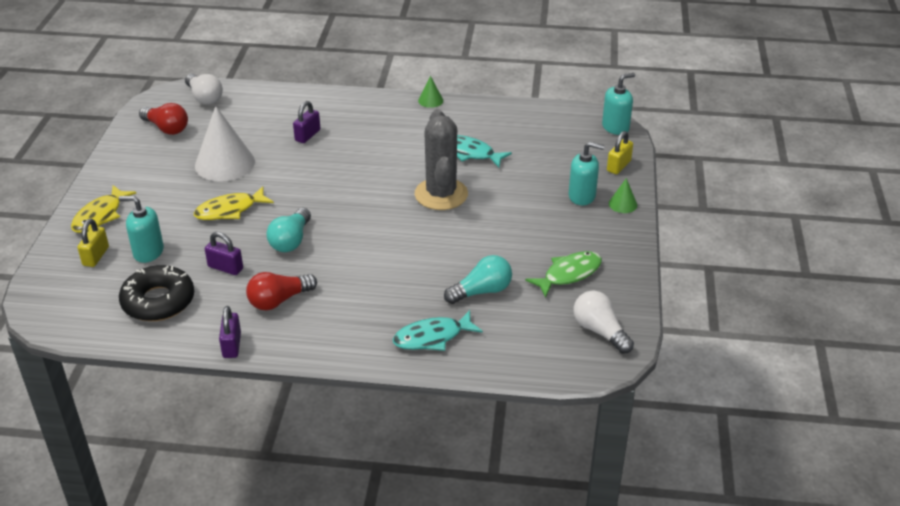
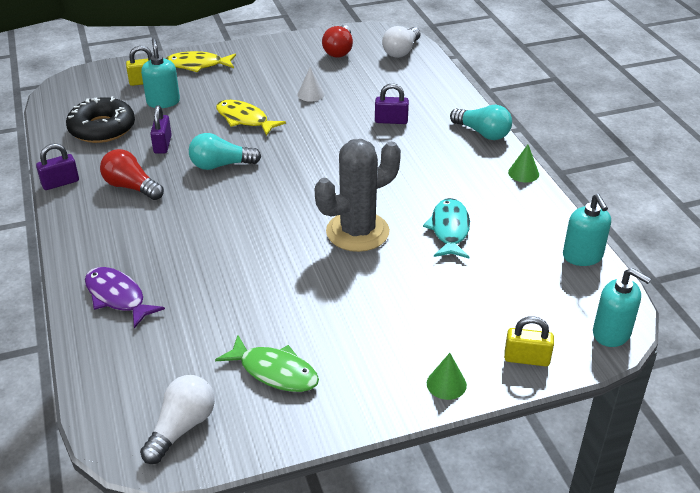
camera: 65 degrees right, 0 degrees up
(225, 163) = (311, 94): white cone -> white cone, size x0.46
(432, 337) = (117, 297): turquoise fish -> purple fish
(482, 291) = (207, 310): turquoise light bulb -> turquoise light bulb (482, 133)
(582, 196) = (435, 342): turquoise soap dispenser -> turquoise soap dispenser (582, 256)

